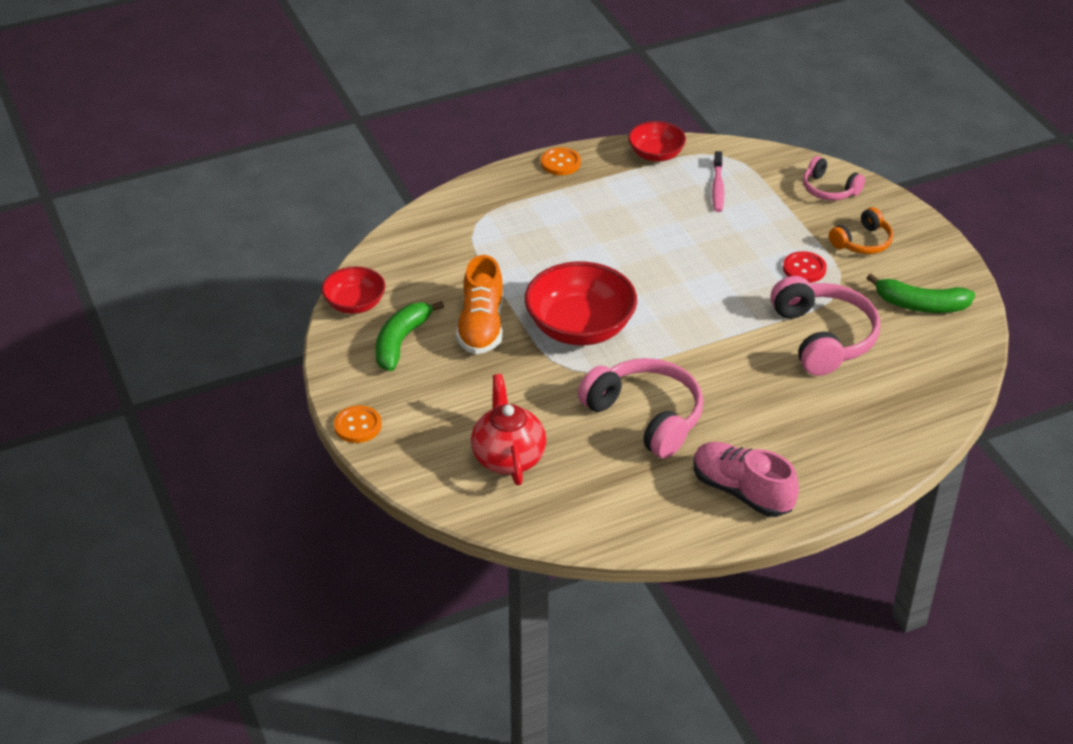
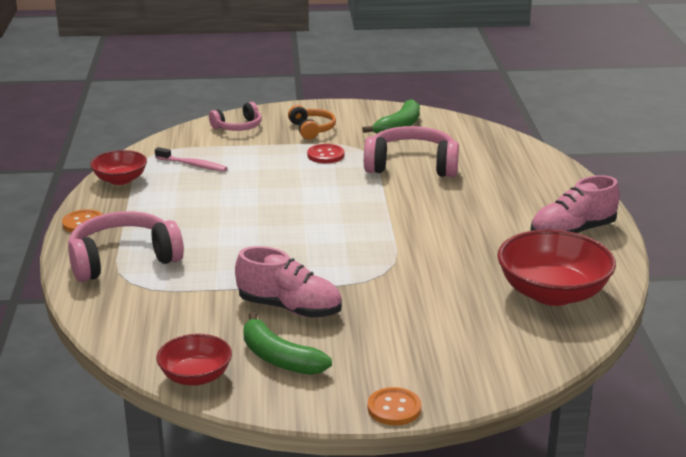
camera: 70 degrees left, 15 degrees down
(481, 326) = (289, 308): orange shoe -> pink shoe
(508, 457) = (484, 328): red teapot -> none
(580, 327) = (328, 259): red bowl -> red bowl (552, 293)
(646, 417) = (464, 253): pink headphones -> pink headphones (123, 260)

